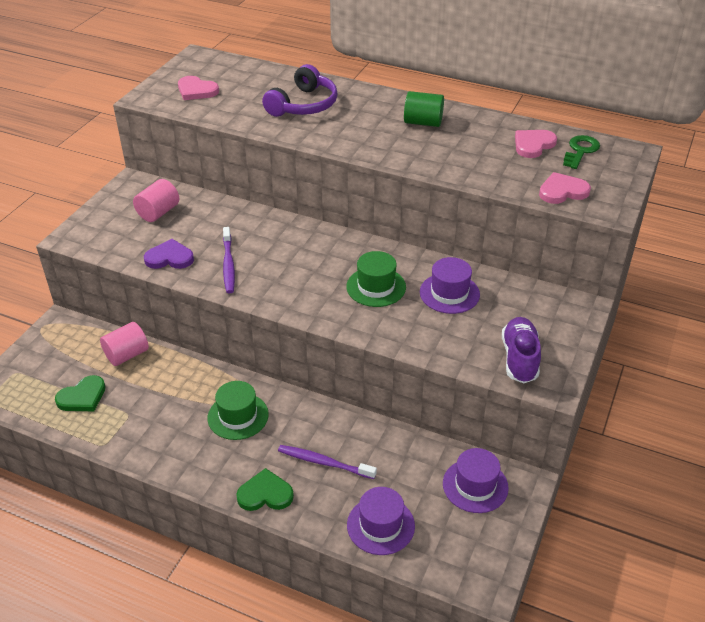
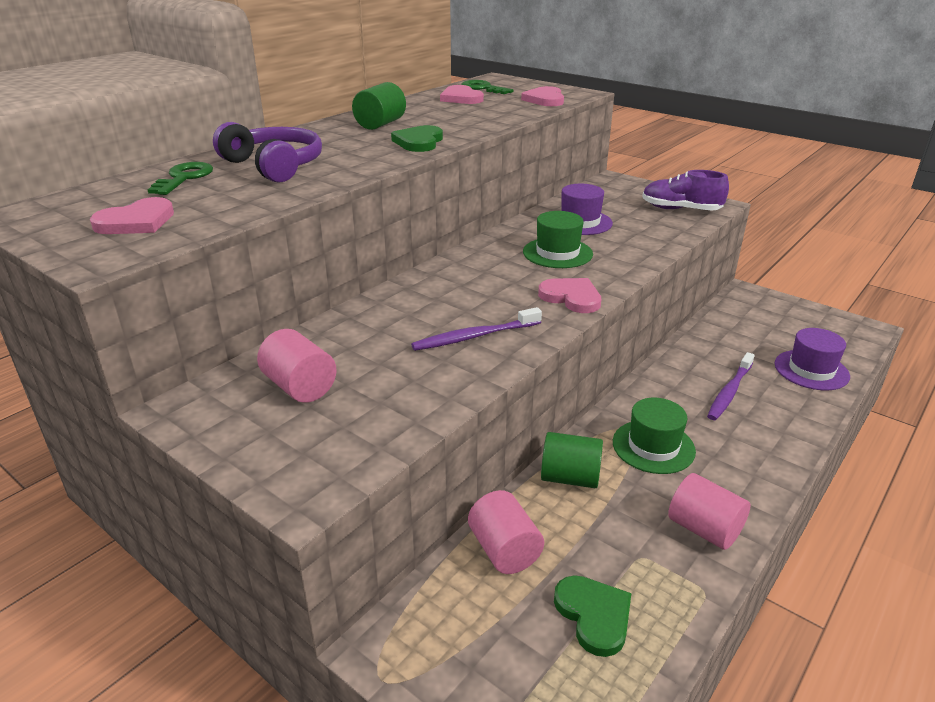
camera: 75 degrees left, 10 degrees down
(156, 444) = (704, 529): none -> pink cylinder
(169, 258) = (432, 384): purple heart -> none
(195, 375) = (570, 478): none -> green cylinder
(228, 265) = (474, 336): purple toothbrush -> purple toothbrush turned 150 degrees clockwise
(265, 494) = (781, 439): green heart -> green heart (419, 142)
(269, 83) = (184, 178): none -> green key
(298, 302) = (571, 297): none -> pink heart
(475, 485) = (752, 314): purple hat -> none

